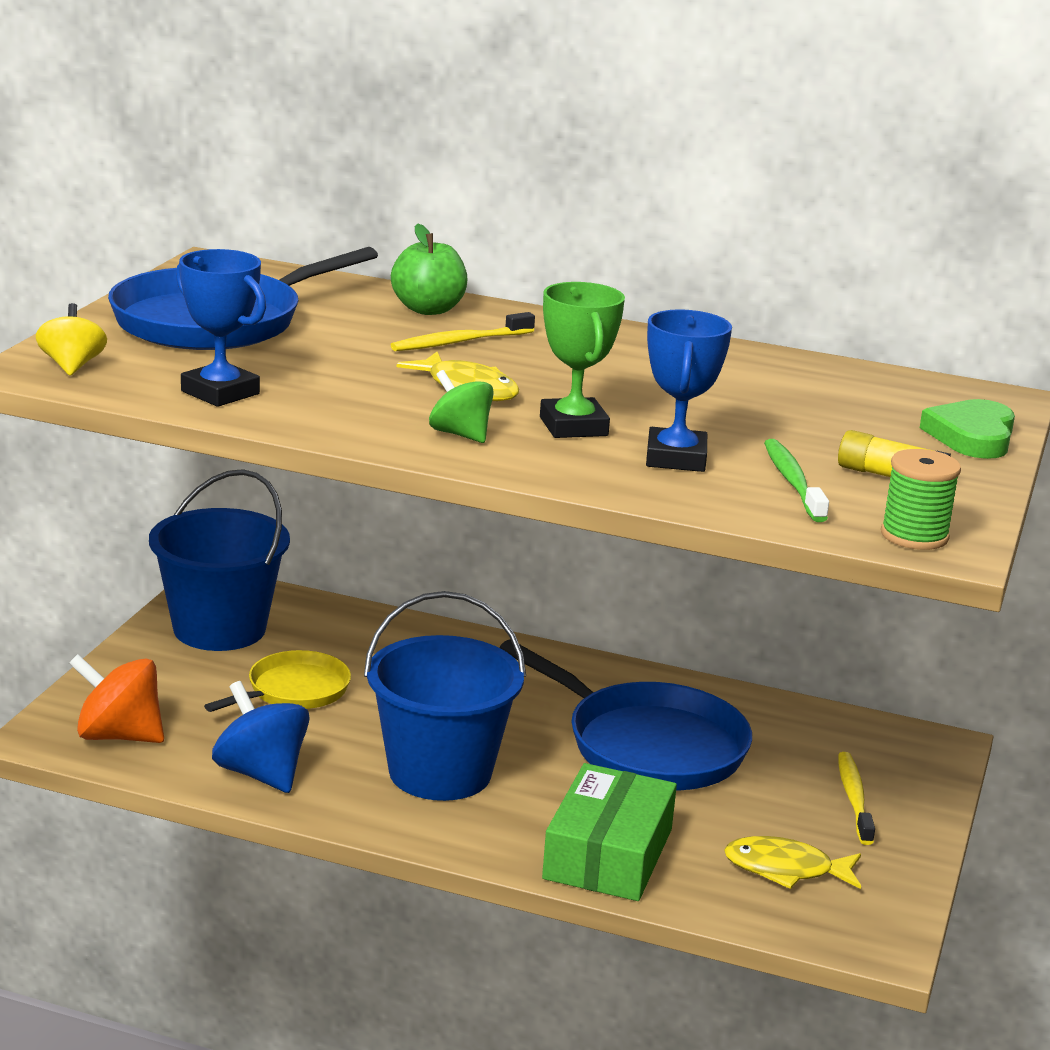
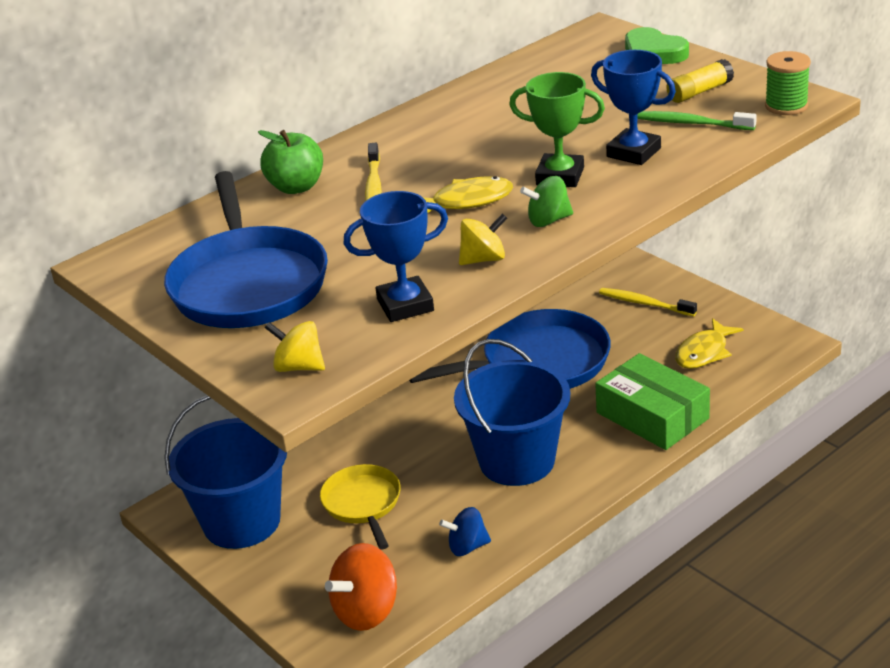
camera: 55 degrees left, 10 degrees up
(261, 774) = (467, 547): blue spinning top -> blue spinning top, size x0.62
(344, 414) = (483, 259): none -> yellow spinning top

